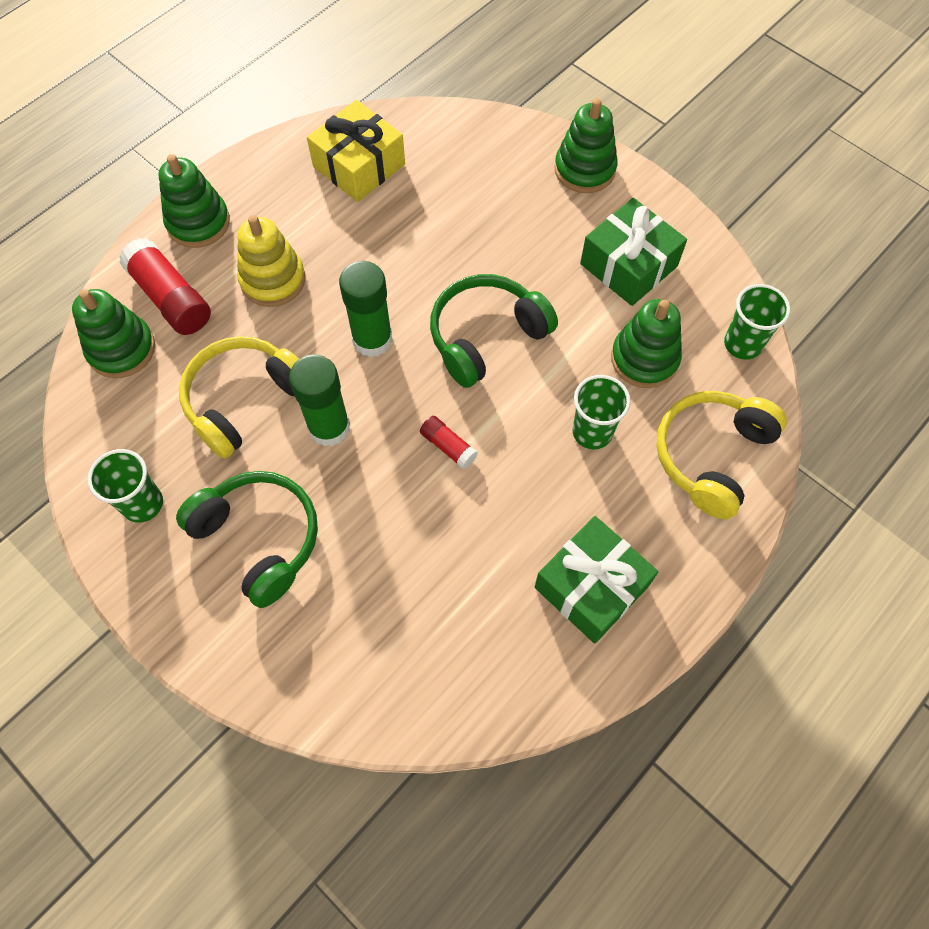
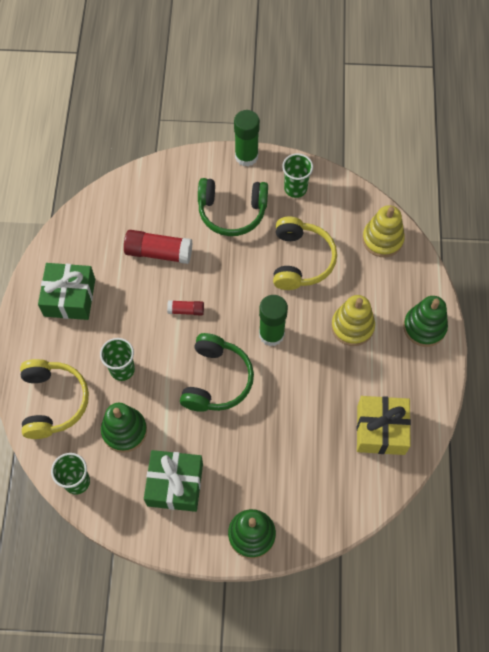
camera: 140 degrees right, 0 degrees up
(121, 349) = (382, 239): green stacking toy -> yellow stacking toy
(171, 298) = (389, 279): red glue stick -> red glue stick (159, 252)
(329, 427) = (249, 277): green glue stick -> green glue stick (246, 156)

